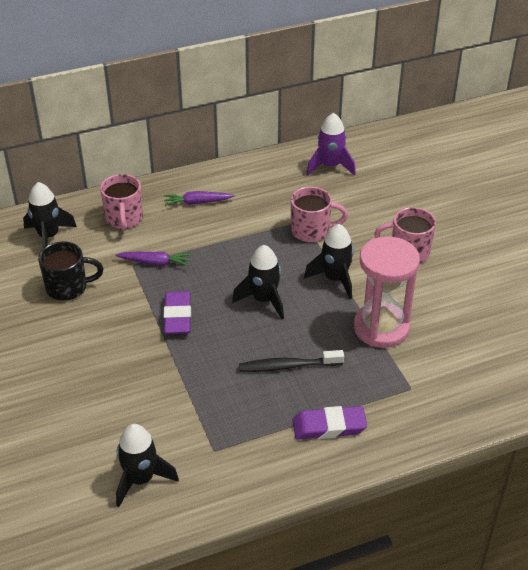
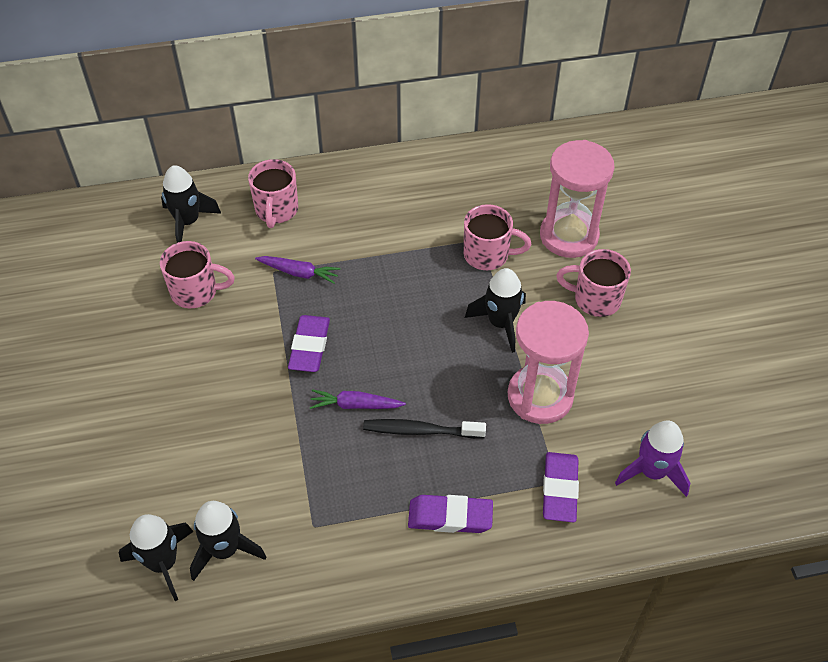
camera: 10 degrees right, 10 degrees up
(68, 288) = (196, 292): black mug -> pink mug
(197, 202) = (364, 199): purple carrot -> purple carrot (355, 405)
(264, 300) = (412, 339): black rocket -> black rocket (163, 563)
(330, 166) = (529, 170): purple rocket -> purple rocket (652, 472)
(375, 209) = (569, 236): none -> pink hourglass
(415, 393) = (560, 489): none -> purple eraser

